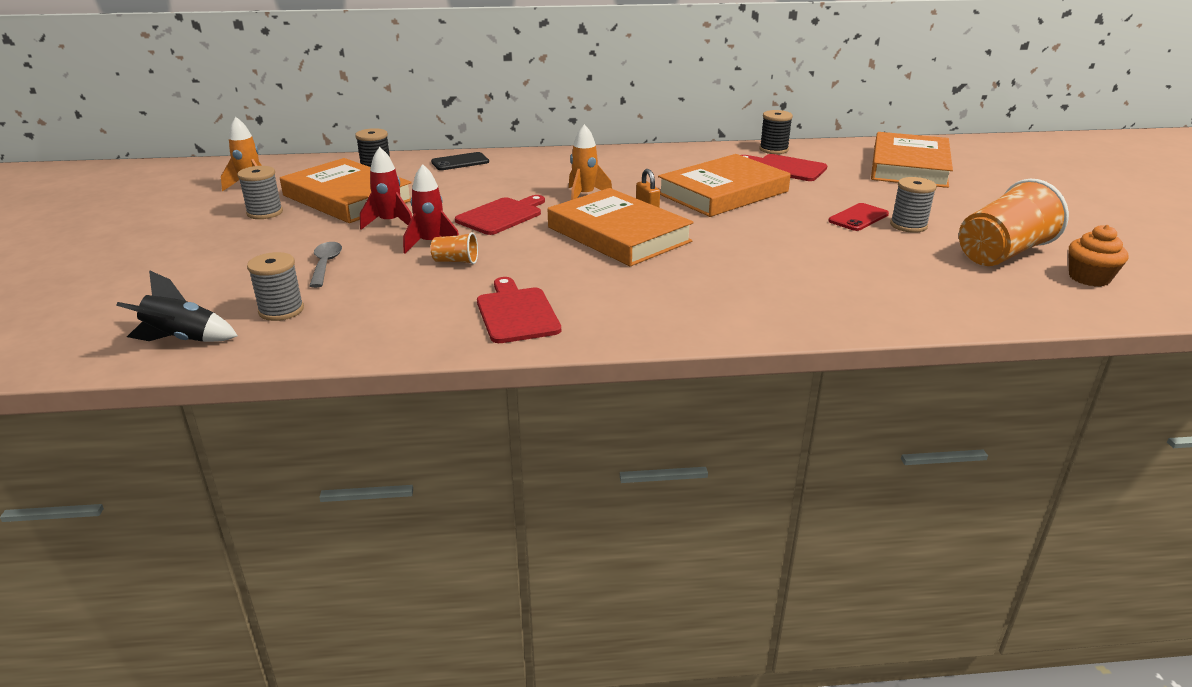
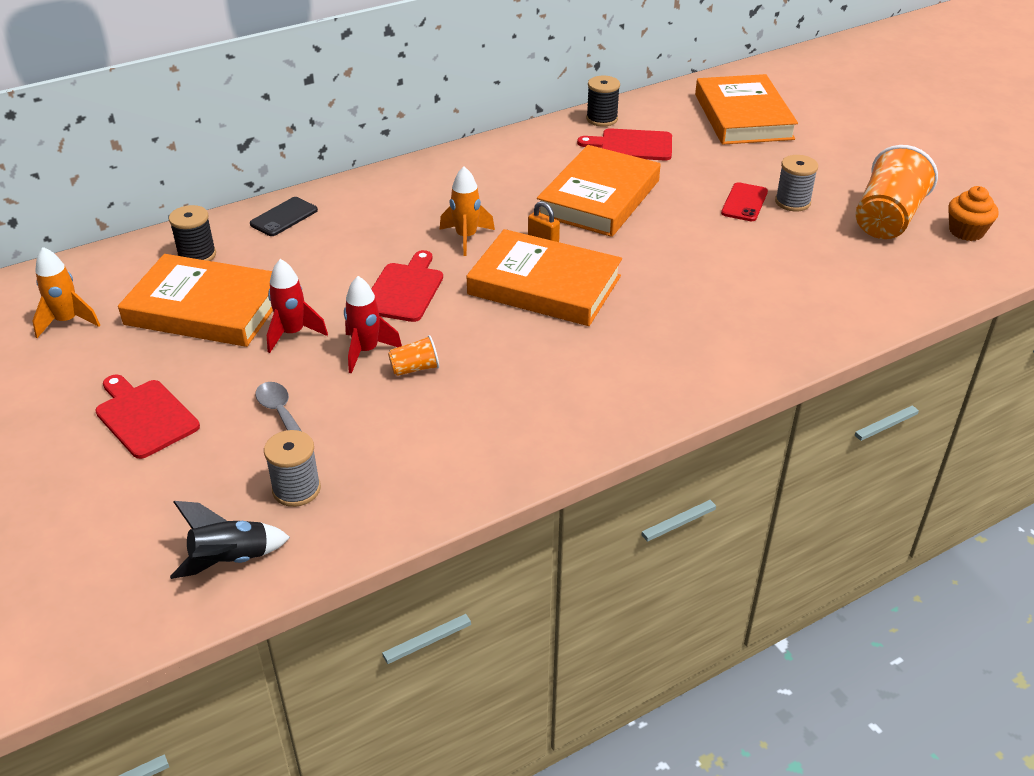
camera: 25 degrees left, 10 degrees up
(265, 213) = (129, 358): grey spool -> none
(516, 313) = (533, 418): red cutting board -> red cutting board (144, 416)

